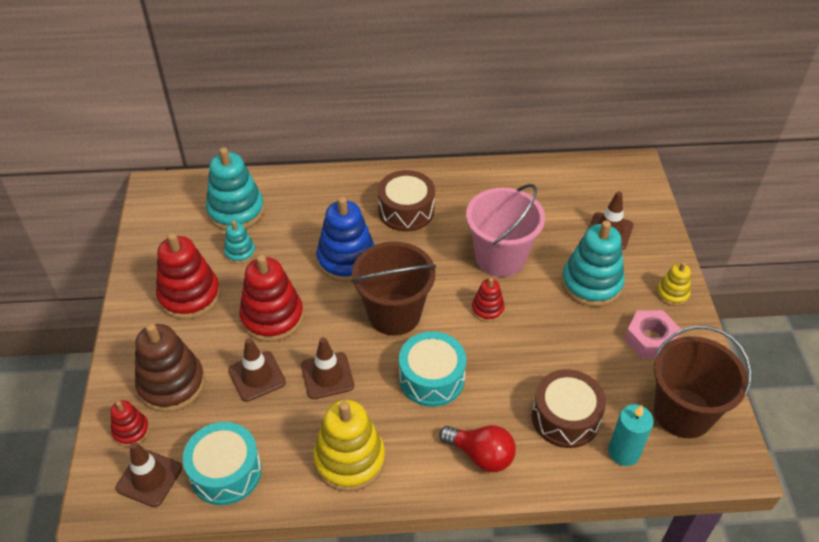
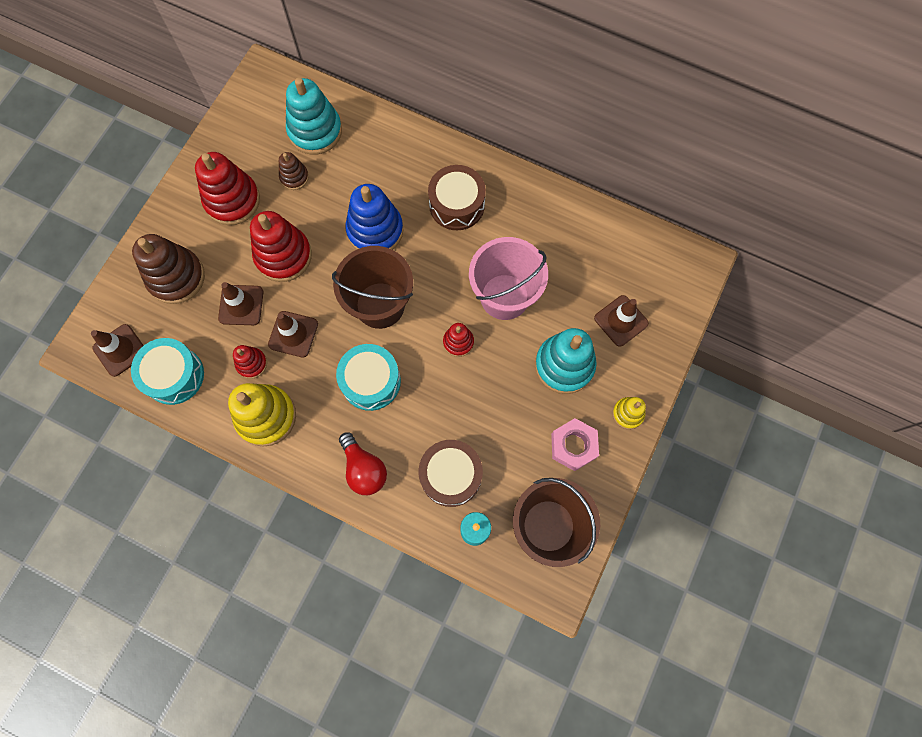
camera: 30 degrees right, 25 degrees up
(131, 431) = (128, 303): red stacking toy -> red stacking toy (251, 363)
(240, 252) = (294, 177): turquoise stacking toy -> brown stacking toy

